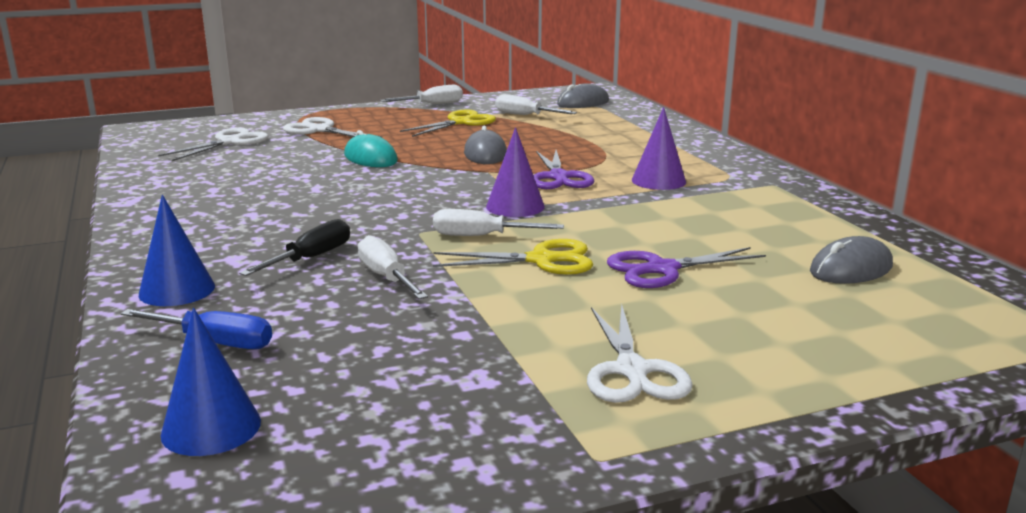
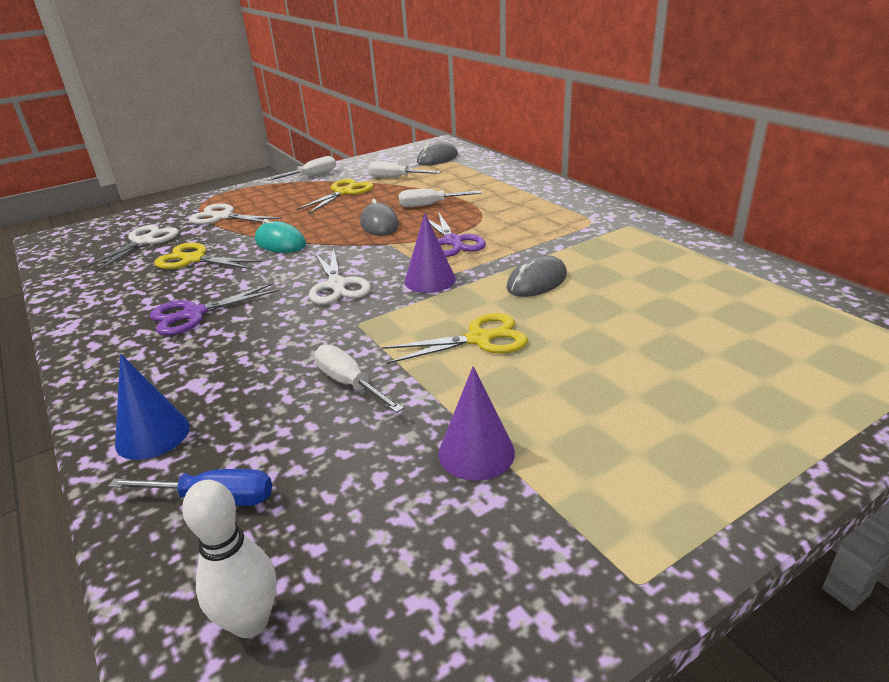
camera: 10 degrees left, 10 degrees up
(211, 427) = (250, 622): blue cone -> white bowling pin
(274, 162) = (194, 259): none -> yellow scissors
(311, 258) = (270, 371): black screwdriver -> none
(480, 236) = (414, 319): white screwdriver -> white screwdriver (429, 205)
(632, 370) = (617, 460): white scissors -> white scissors (337, 285)
(658, 181) = (536, 234): purple cone -> purple cone (476, 452)
(662, 269) = (586, 333): purple scissors -> purple scissors (194, 314)
(851, 269) = (735, 307): grey mouse -> grey mouse (536, 281)

